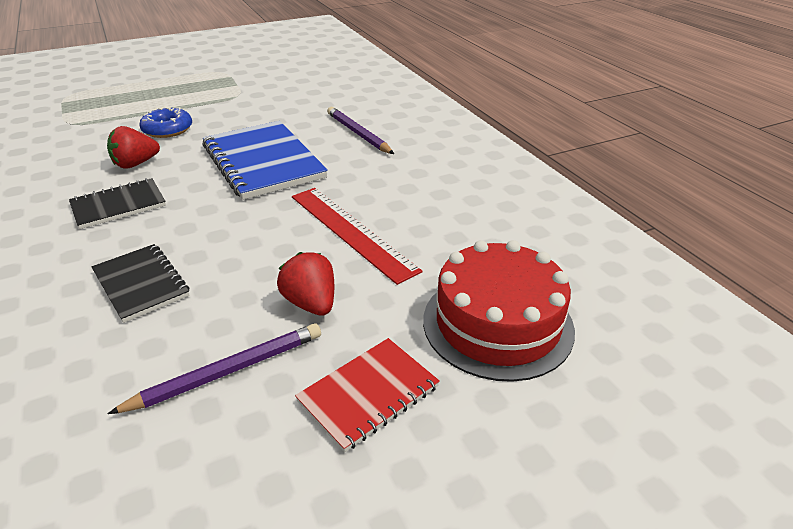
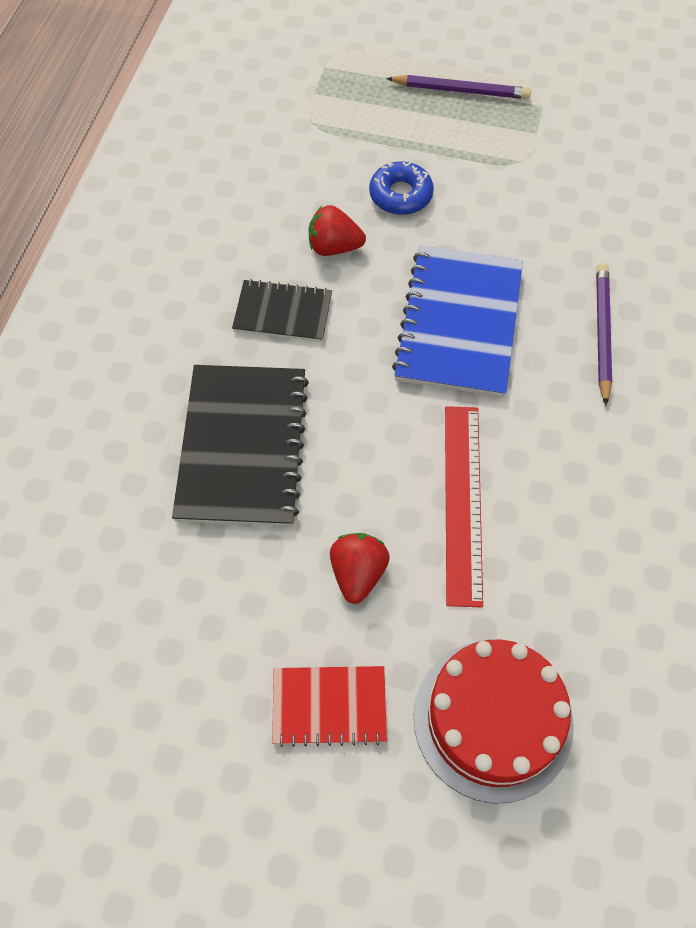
camera: 40 degrees right, 25 degrees up
(141, 284) = (242, 446): black notebook -> black notebook, size x1.77
(228, 371) = (248, 601): purple pencil -> purple pencil (461, 90)

